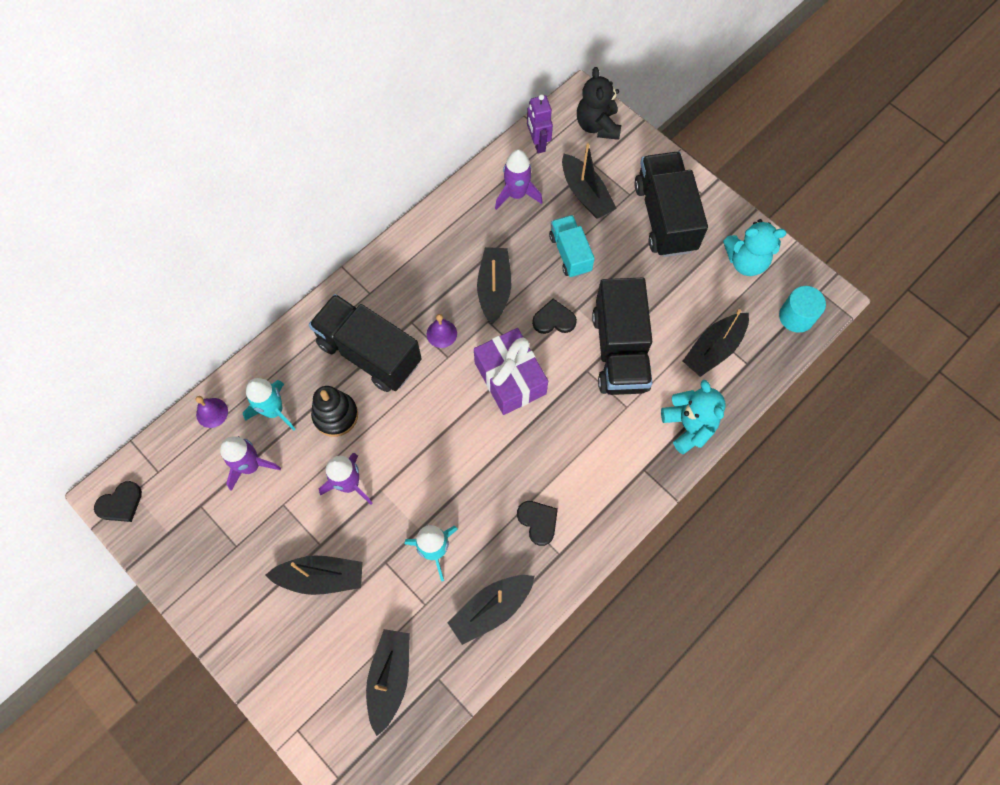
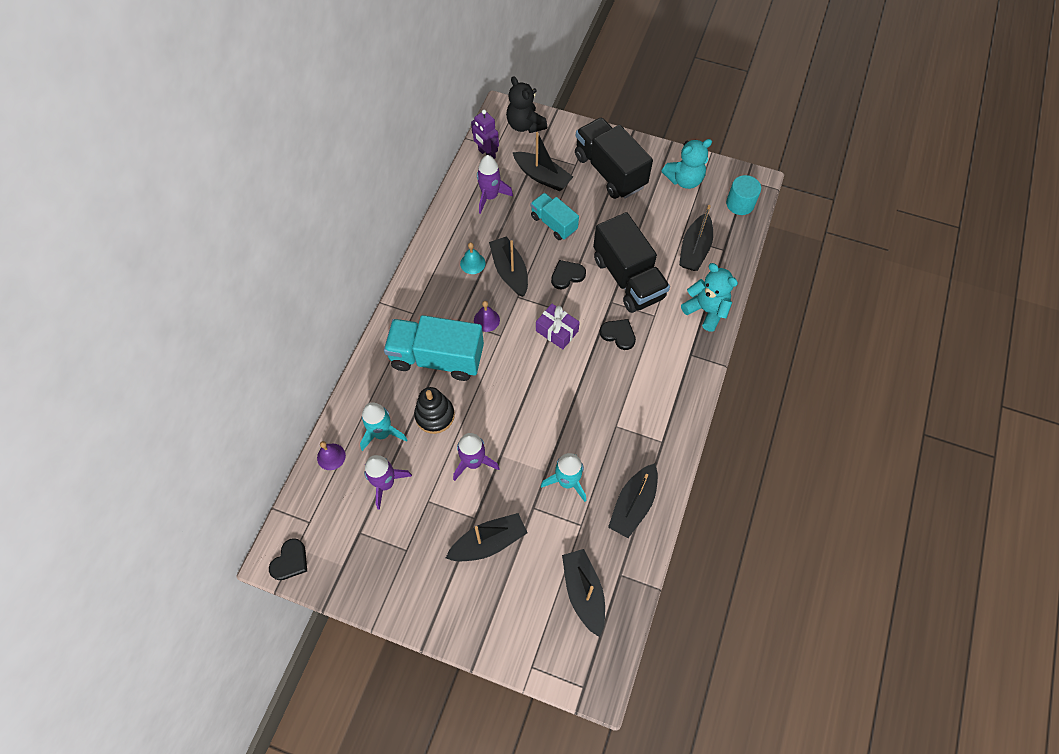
camera: 25 degrees left, 5 degrees down
(369, 353) = (437, 358): black truck -> turquoise truck
(459, 263) = (472, 263): none -> turquoise bell
(510, 378) = (557, 331): purple gift -> purple gift, size x0.64
(538, 521) = (634, 425): black heart -> black heart (618, 334)

